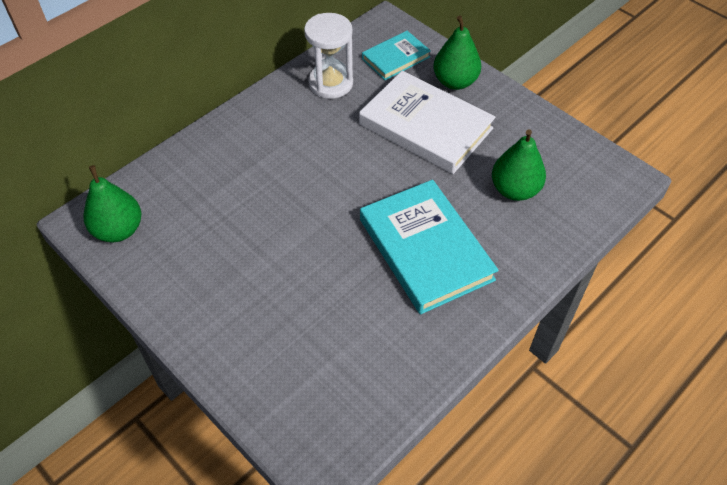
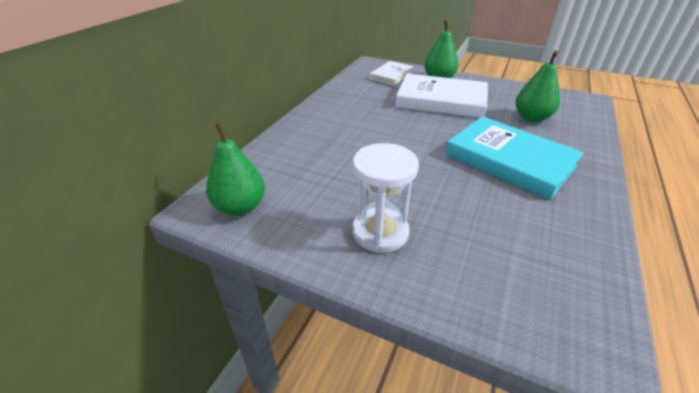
camera: 20 degrees left, 15 degrees down
(330, 83) = (358, 92): white hourglass -> white hourglass (380, 232)
(395, 58) = (391, 75): turquoise book -> white book

